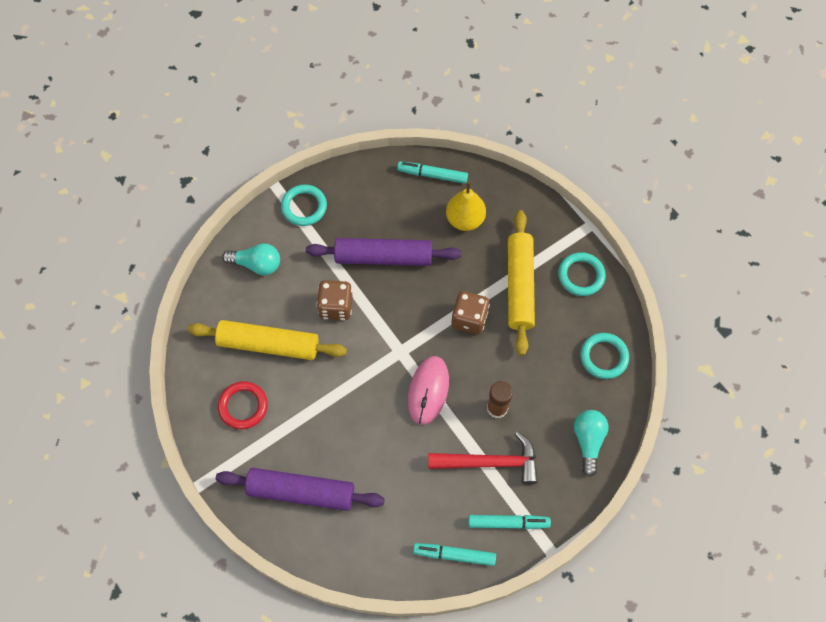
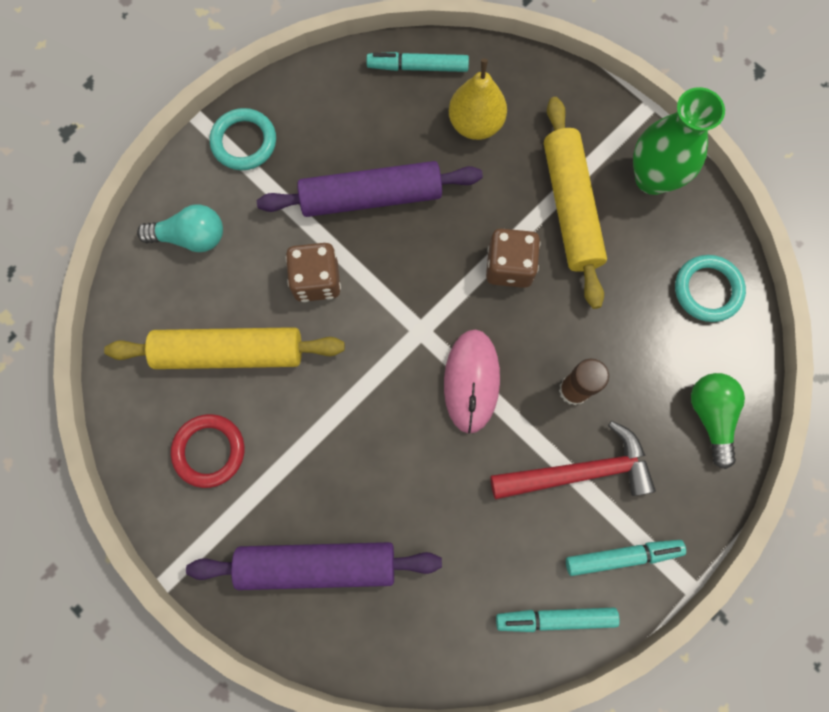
camera: 10 degrees left, 10 degrees up
(581, 275) = (652, 178): turquoise ring -> green vase
(588, 441) = (710, 416): turquoise light bulb -> green light bulb

